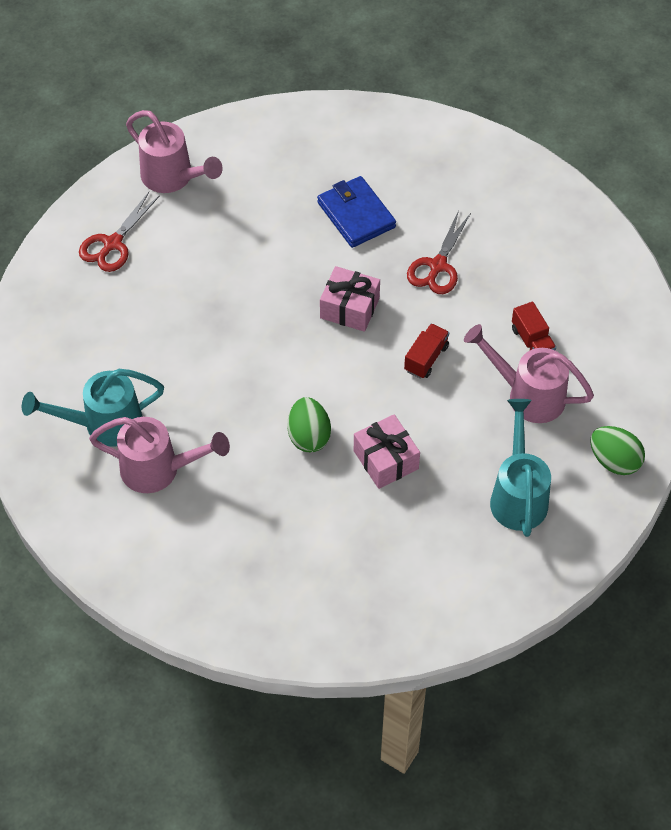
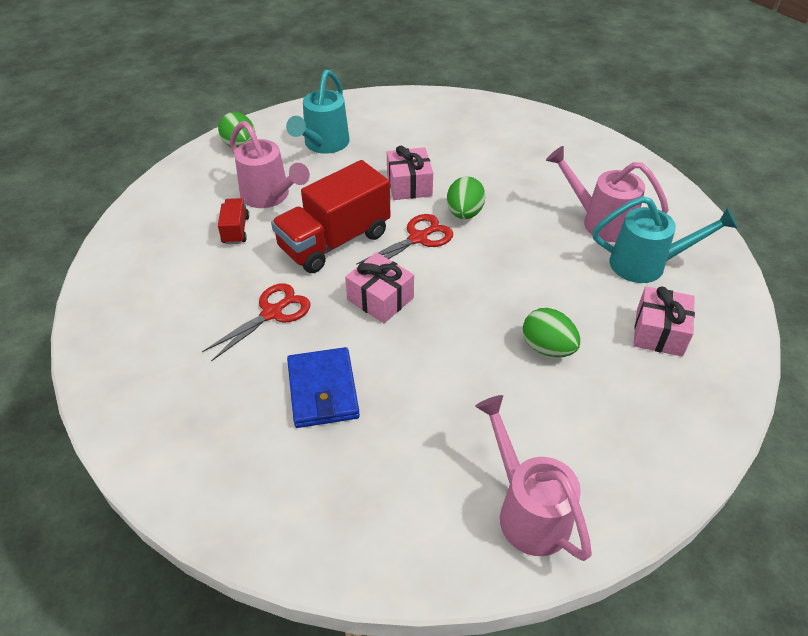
camera: 160 degrees left, 10 degrees down
(87, 348) = (659, 332): none -> pink gift
(113, 244) = (620, 440): red scissors -> red scissors (418, 238)
(185, 304) = (547, 348): none -> green egg
(426, 358) = (334, 241): red truck -> red truck, size x2.16

